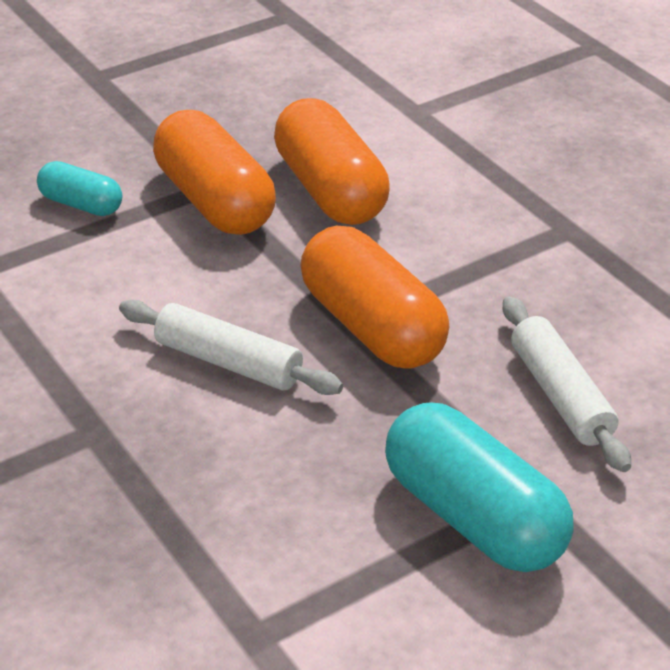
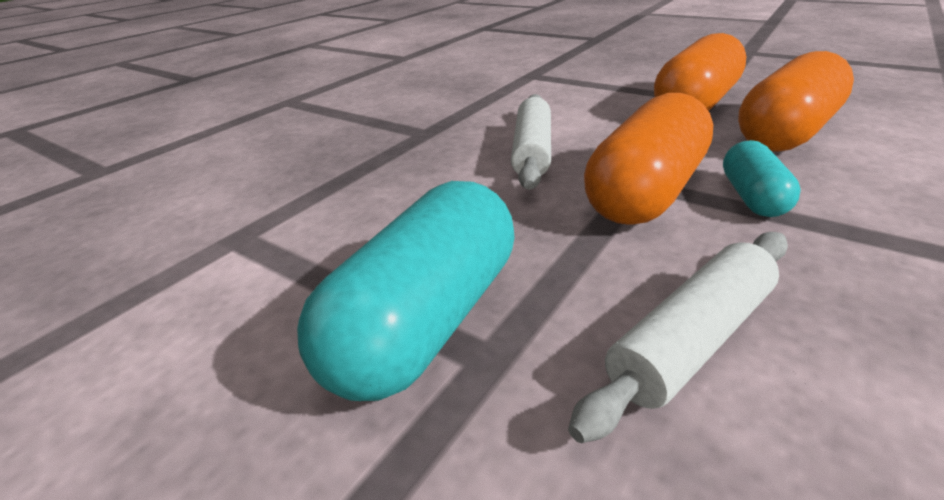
camera: 70 degrees right, 5 degrees down
(81, 204) = (626, 78): turquoise capsule -> turquoise capsule (752, 197)

